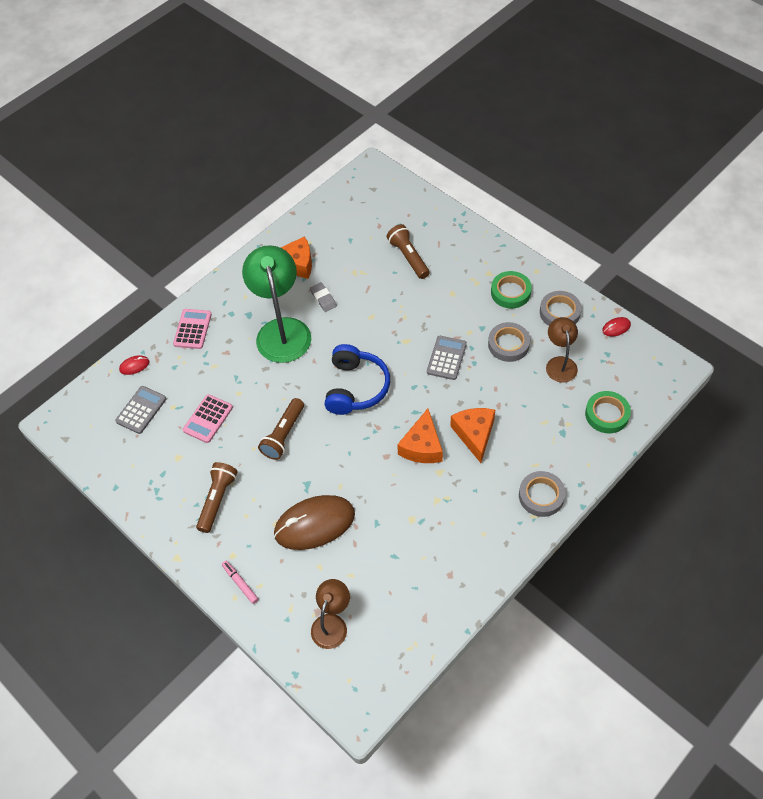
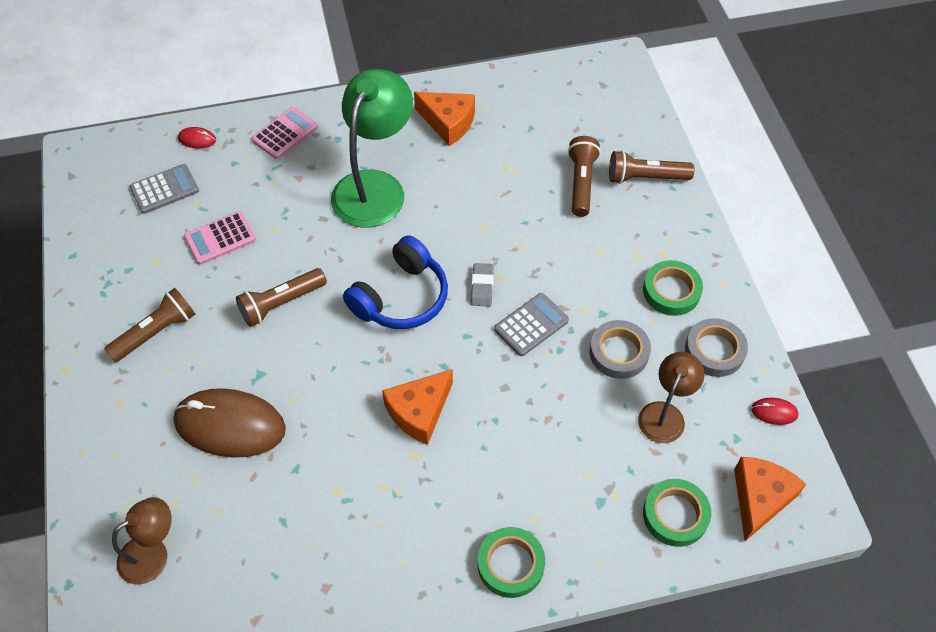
camera: 30 degrees right, 0 degrees up
(240, 583) = (101, 440): pink marker -> none
(323, 299) = (447, 177): grey eraser -> grey eraser (482, 287)
(444, 233) = (645, 177): none -> brown flashlight
(474, 434) = (491, 436): orange cheese -> orange cheese (759, 499)
(541, 496) = (510, 564): grey tape -> green tape

